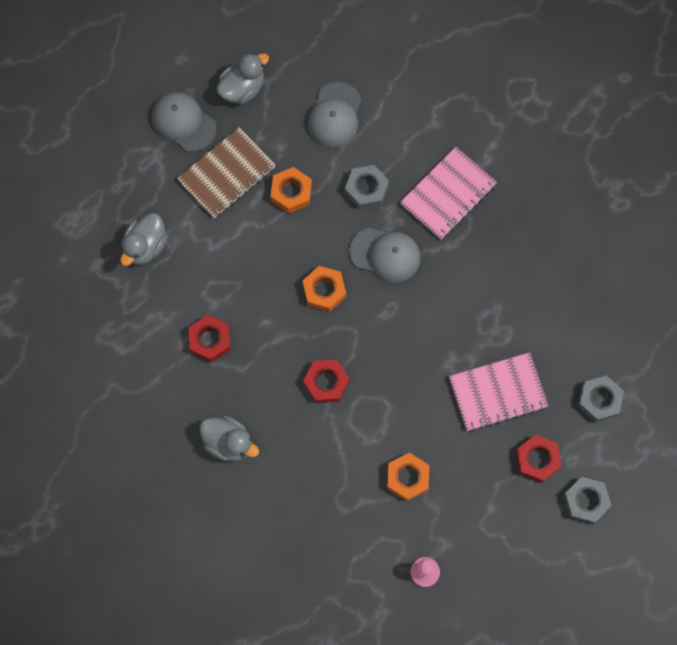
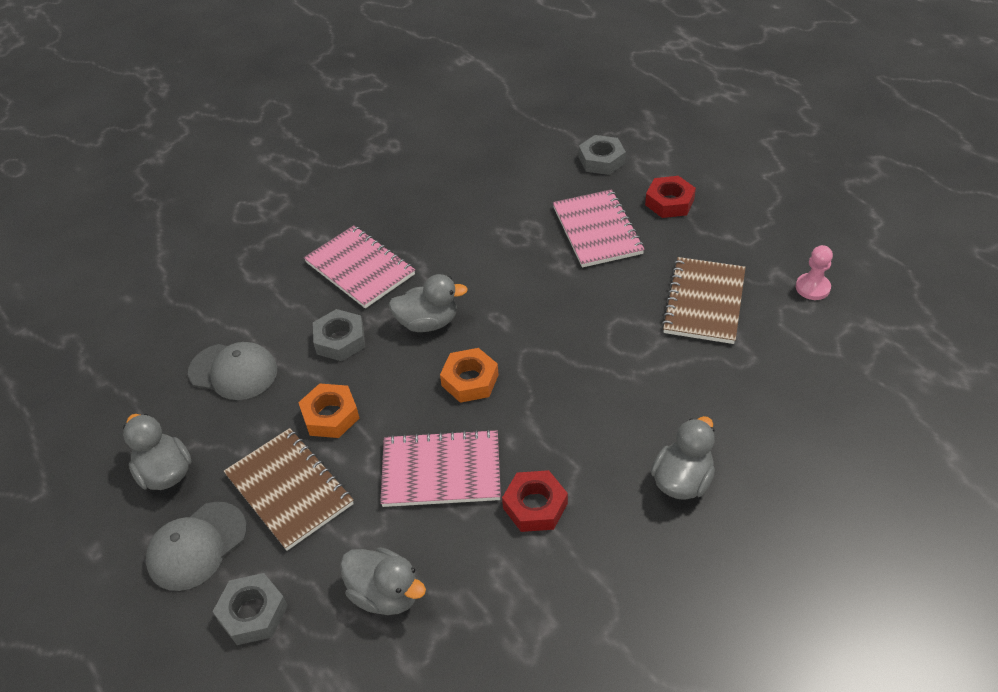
camera: 85 degrees left, 25 degrees down
(240, 275) = (441, 471): none -> pink notebook
(326, 383) = (592, 377): red nut -> none
(385, 255) = (428, 322): grey cap -> grey duck
(407, 478) = (704, 302): orange nut -> brown notebook
(586, 501) = (709, 170): grey nut -> grey nut (253, 613)

